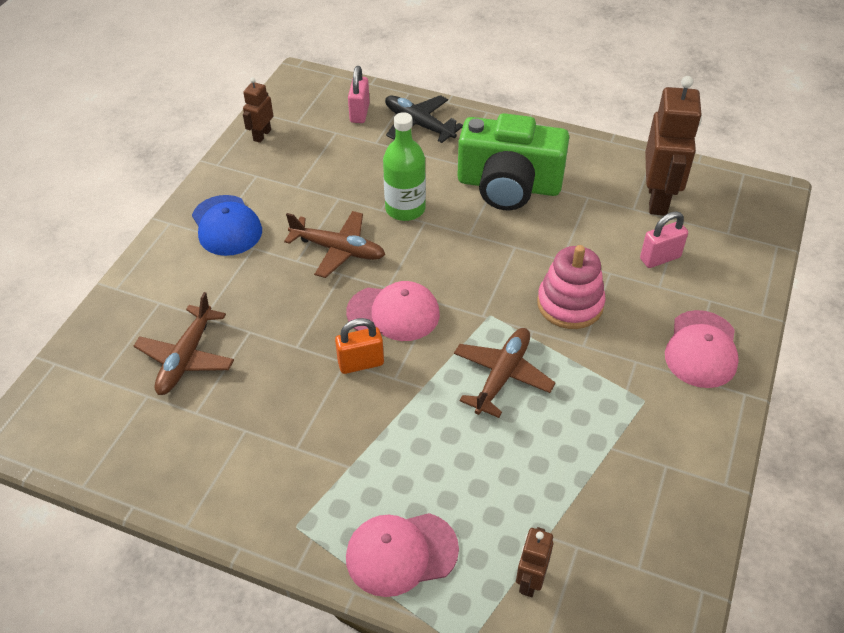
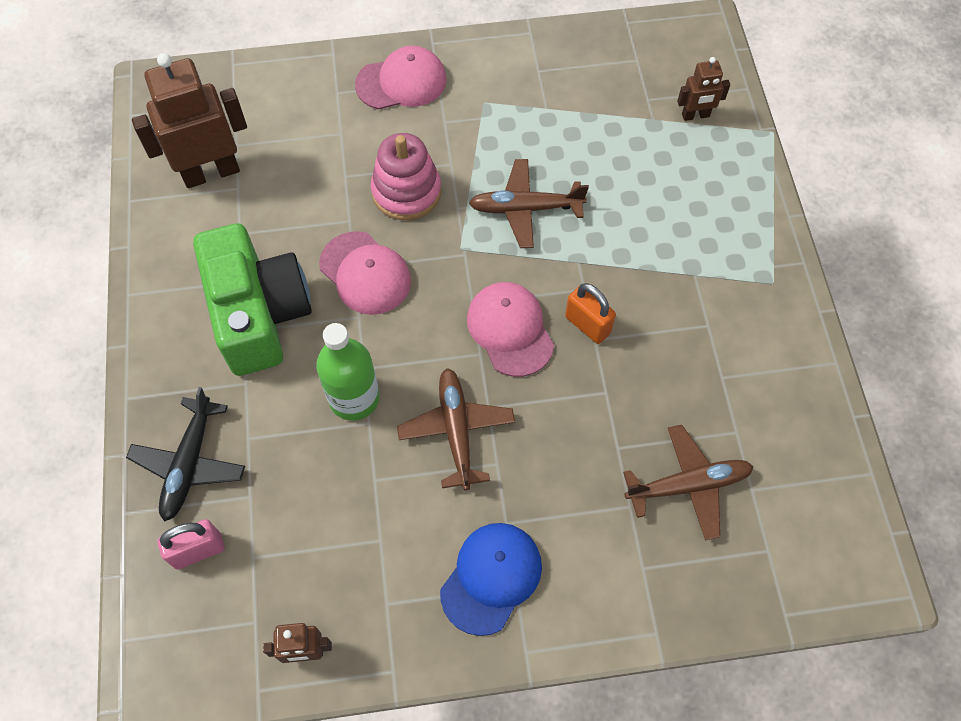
camera: 120 degrees left, 15 degrees up
(401, 553) = (738, 201): pink cap -> pink cap (365, 273)
(660, 258) = (301, 144): pink padlock -> none

